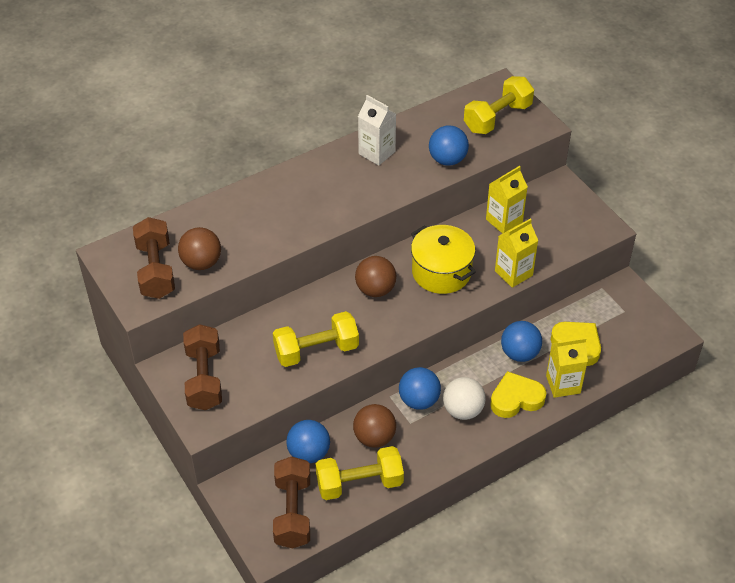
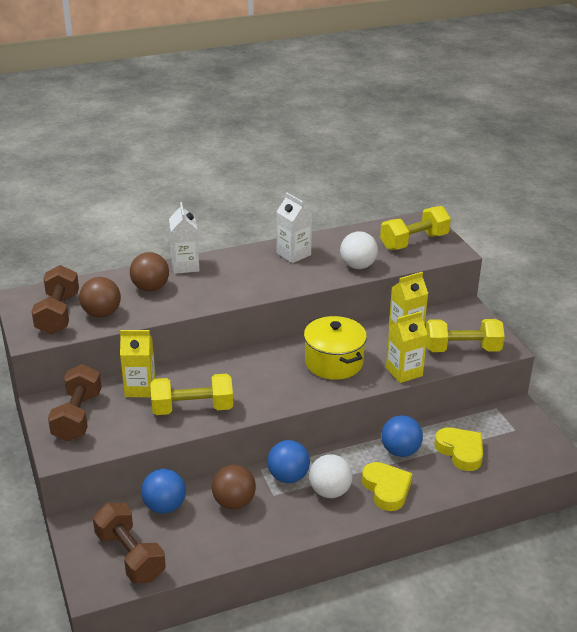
camera: 10 degrees right, 15 degrees down
(267, 185) = (185, 266): none -> white carton
(293, 512) = (130, 556): brown dumbbell -> brown dumbbell turned 45 degrees counterclockwise
(359, 483) = (206, 540): yellow dumbbell -> yellow dumbbell (462, 349)
(375, 289) = (266, 368): brown ball -> brown ball (150, 288)
(447, 159) = (358, 266): blue ball -> white ball
(516, 398) = (386, 489): yellow heart -> yellow heart turned 75 degrees clockwise
(563, 384) = (438, 483): yellow carton -> yellow carton (140, 388)

